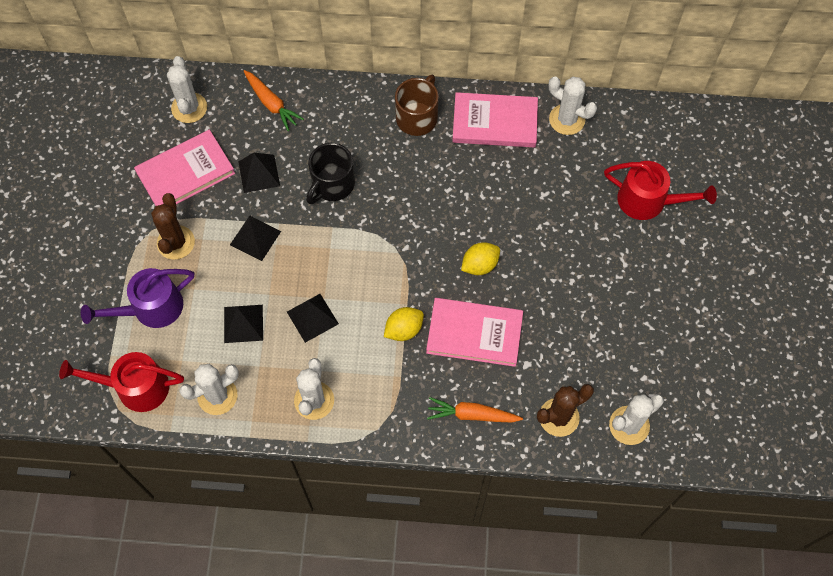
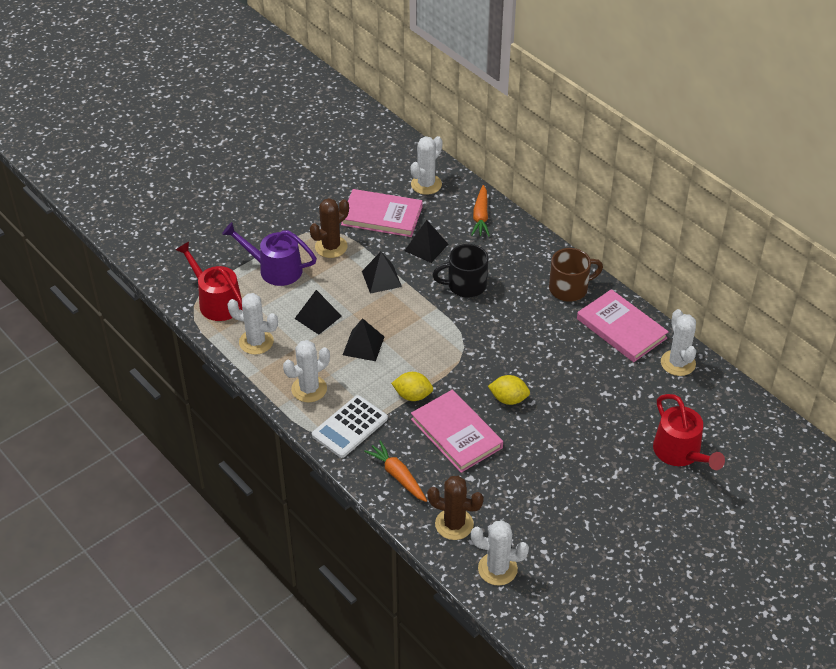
camera: 45 degrees right, 20 degrees down
(386, 405) = (350, 427): none -> white calculator

